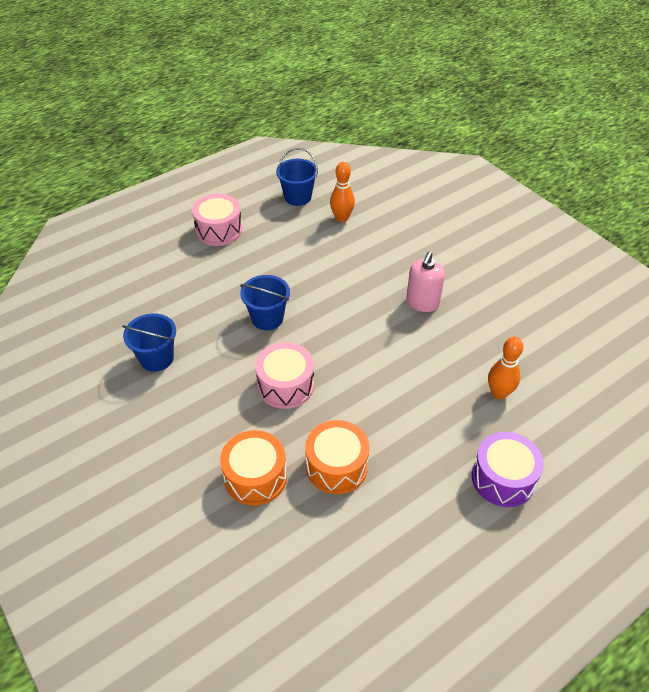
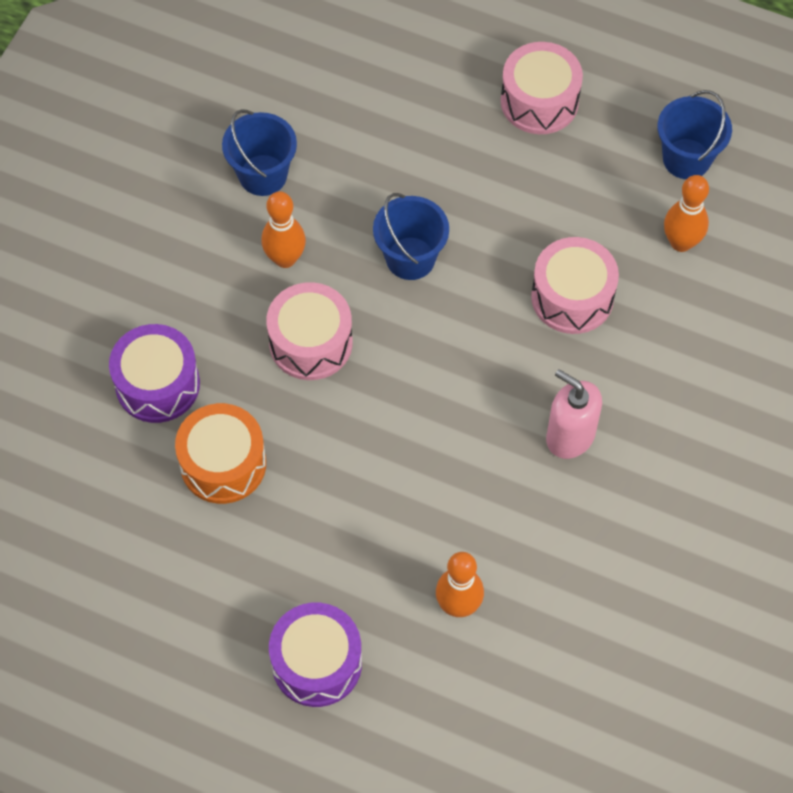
camera: 60 degrees right, 15 degrees up
(221, 373) = (285, 258): none -> orange bowling pin
(255, 477) = (157, 384): orange drum -> purple drum
(342, 267) = (572, 297): none -> pink drum
(422, 303) = (570, 436): pink soap dispenser -> pink soap dispenser turned 45 degrees clockwise

